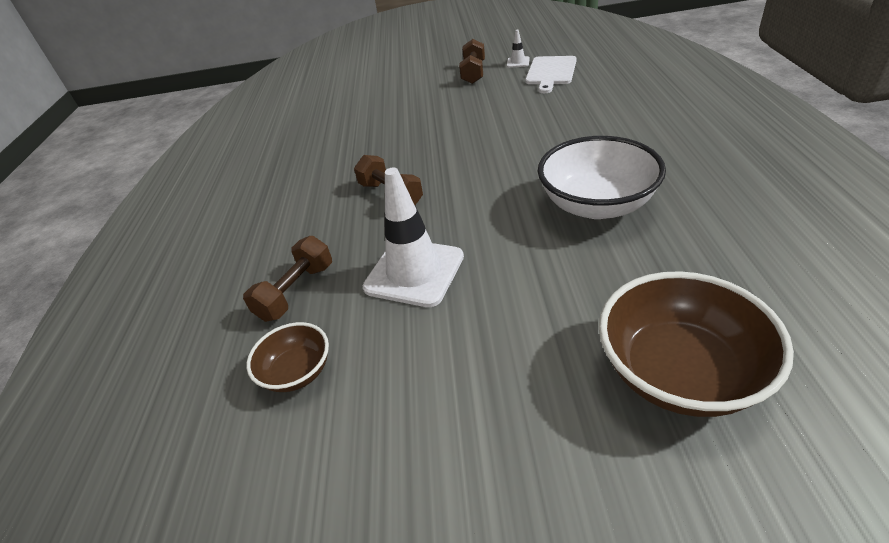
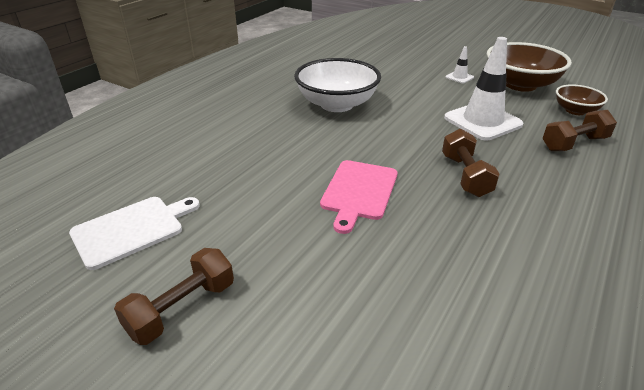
camera: 150 degrees left, 5 degrees down
(458, 144) = (358, 192): none -> pink cutting board
(518, 62) = (109, 283): white traffic cone -> white traffic cone (459, 77)
(679, 372) = (400, 58): brown bowl -> brown bowl (520, 85)

